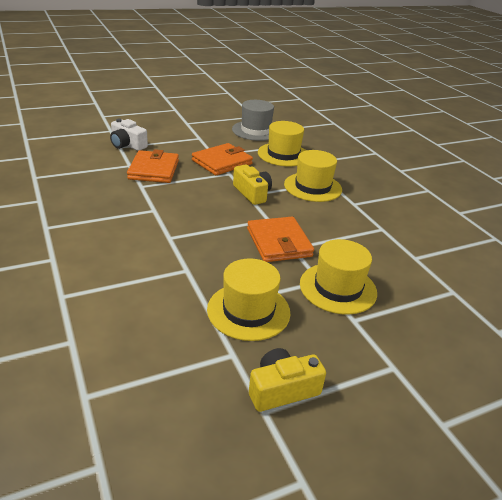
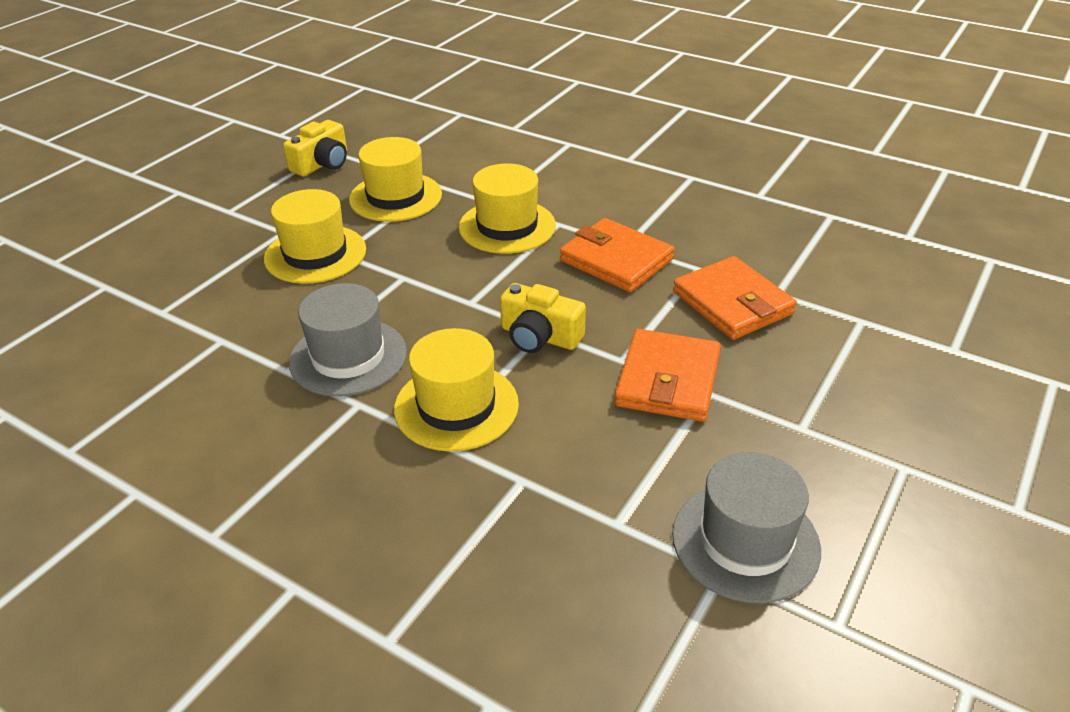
camera: 150 degrees right, 5 degrees up
(127, 145) = (861, 331): white camera -> none
(279, 242) = (425, 275): orange wallet -> orange wallet (616, 260)
(283, 154) = (592, 477): yellow hat -> yellow hat (507, 226)
(348, 222) = (348, 357): none -> grey hat

